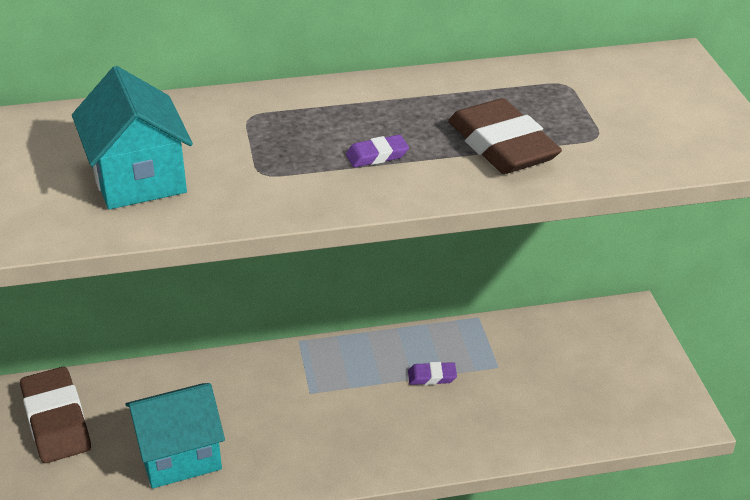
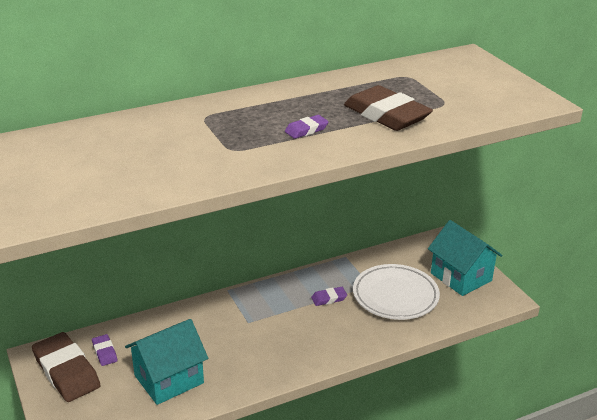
camera: 15 degrees left, 5 degrees down
(111, 402) = (104, 352): none -> purple eraser
(138, 178) = (144, 163): turquoise house -> turquoise house (461, 277)
(527, 389) = (395, 296): none -> white plate

